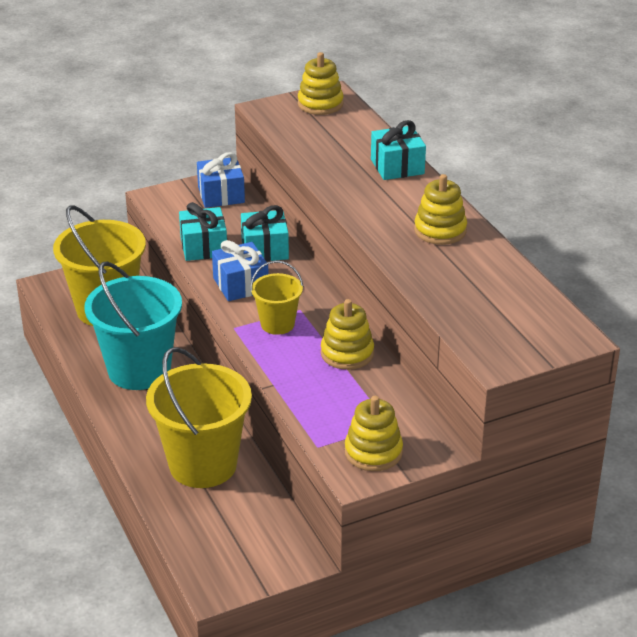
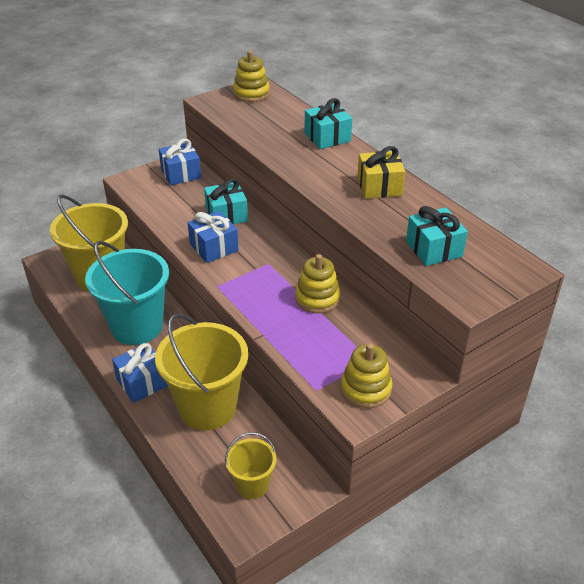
camera: 10 degrees left, 5 degrees up
(134, 430) = (142, 382): none -> blue gift
(203, 247) = (176, 218): turquoise gift -> turquoise gift (434, 249)
(277, 324) = (253, 279): yellow bucket -> yellow bucket (252, 485)
(440, 230) = (379, 187): yellow stacking toy -> yellow gift

